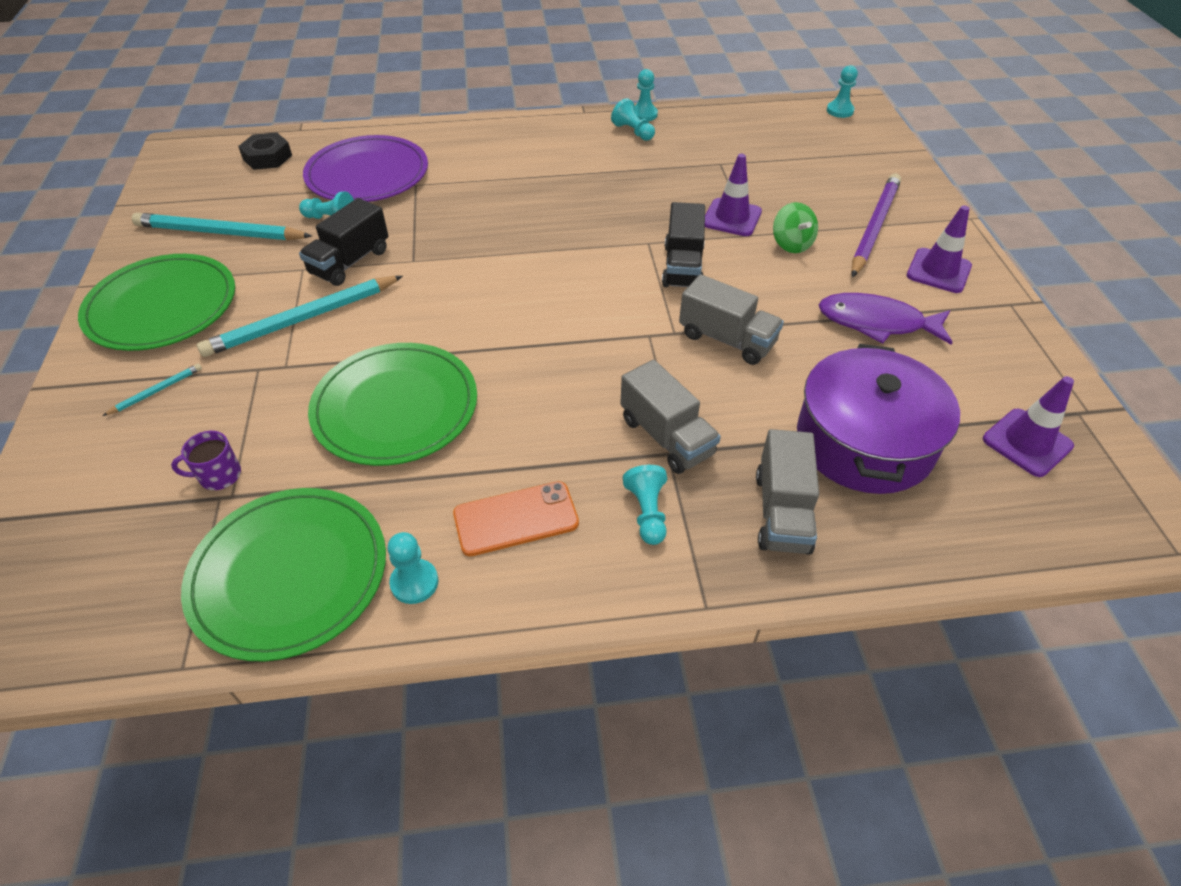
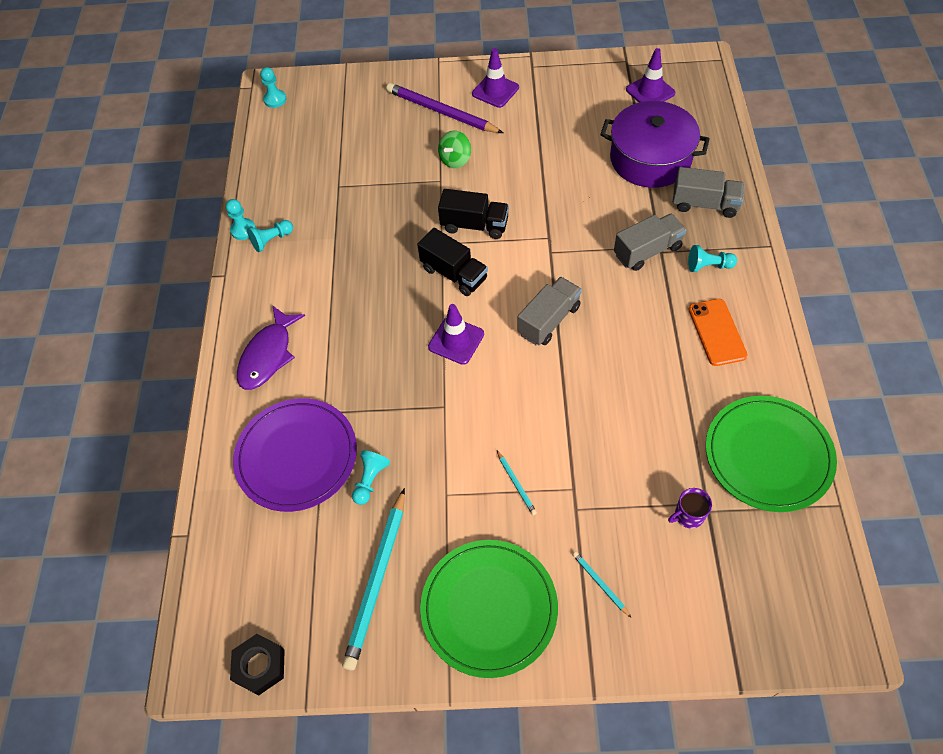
camera: 80 degrees left, 10 degrees up
(219, 475) = (688, 515): purple mug -> purple mug turned 75 degrees clockwise
(267, 157) = (240, 560): black nut -> black nut (260, 666)
(303, 319) = (516, 484): turquoise pencil -> turquoise pencil, size x0.44
(350, 262) = (440, 456): black truck -> black truck (454, 274)
(395, 407) = (620, 406): green plate -> none
(414, 582) = (768, 384): turquoise pawn -> none
(727, 339) = (557, 210): grey truck -> grey truck (549, 320)
(732, 218) = (416, 189): purple traffic cone -> purple traffic cone (456, 340)
(791, 244) = (455, 160): green spinning top -> green spinning top turned 135 degrees clockwise
(876, 322) = (545, 132): purple fish -> purple fish (268, 355)

